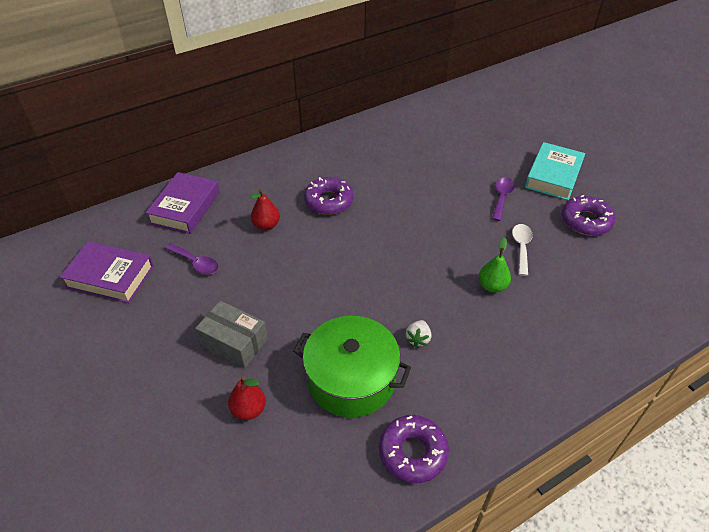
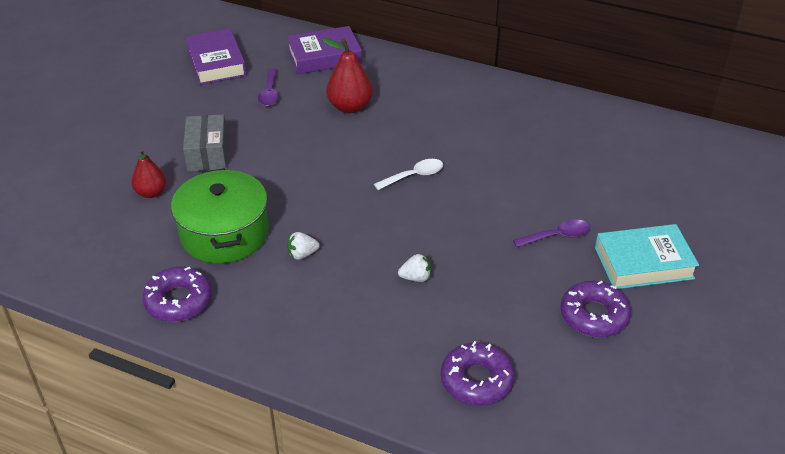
camera: 55 degrees right, 5 degrees down
(266, 225) = (350, 107): red pear -> red pear, size x1.51
(329, 201) = (419, 126): purple donut -> purple donut (476, 380)
(492, 286) = (416, 277): green pear -> white strawberry
(521, 247) = (494, 279): white spoon -> white spoon (414, 176)

